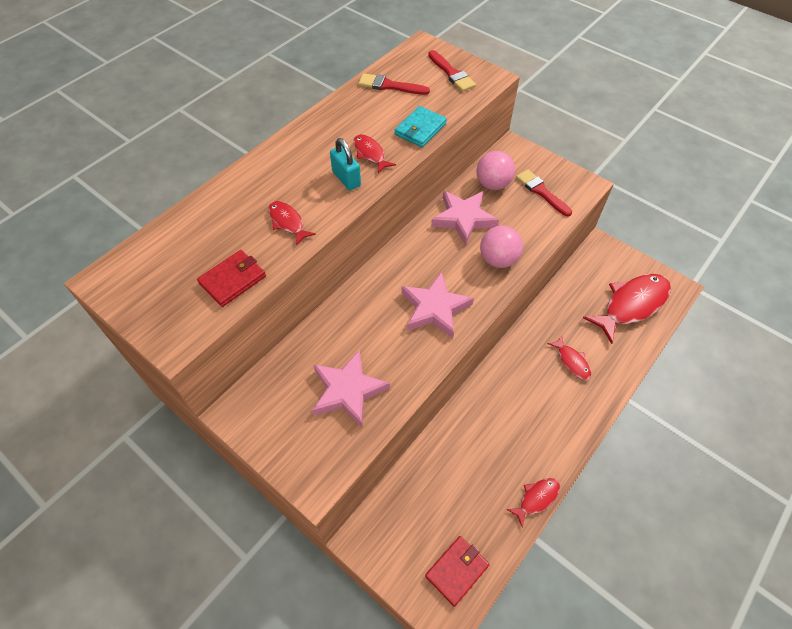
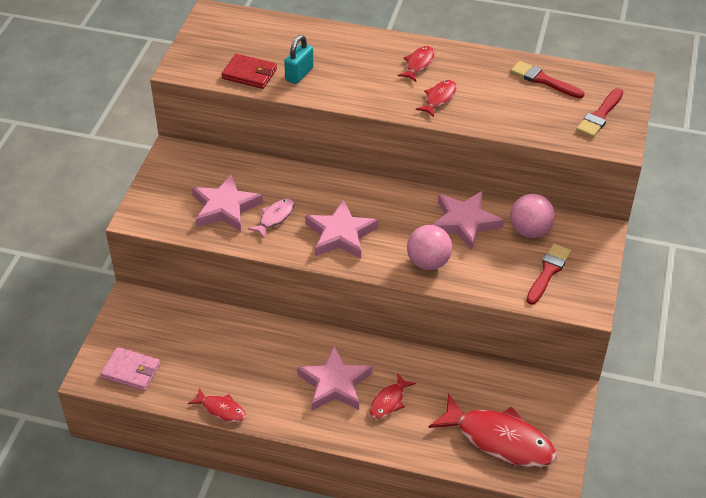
camera: 65 degrees right, 10 degrees down
(288, 222) = (325, 80): red fish -> red fish (418, 64)
(346, 179) = (397, 95): turquoise padlock -> turquoise padlock (299, 74)
(385, 352) = (275, 217): none -> pink fish
(389, 86) = (543, 80): red brush -> red brush turned 45 degrees counterclockwise
(420, 129) = (497, 119): turquoise wallet -> none
(457, 570) = (131, 371): red wallet -> pink wallet
(539, 393) = (334, 384): none -> pink star

